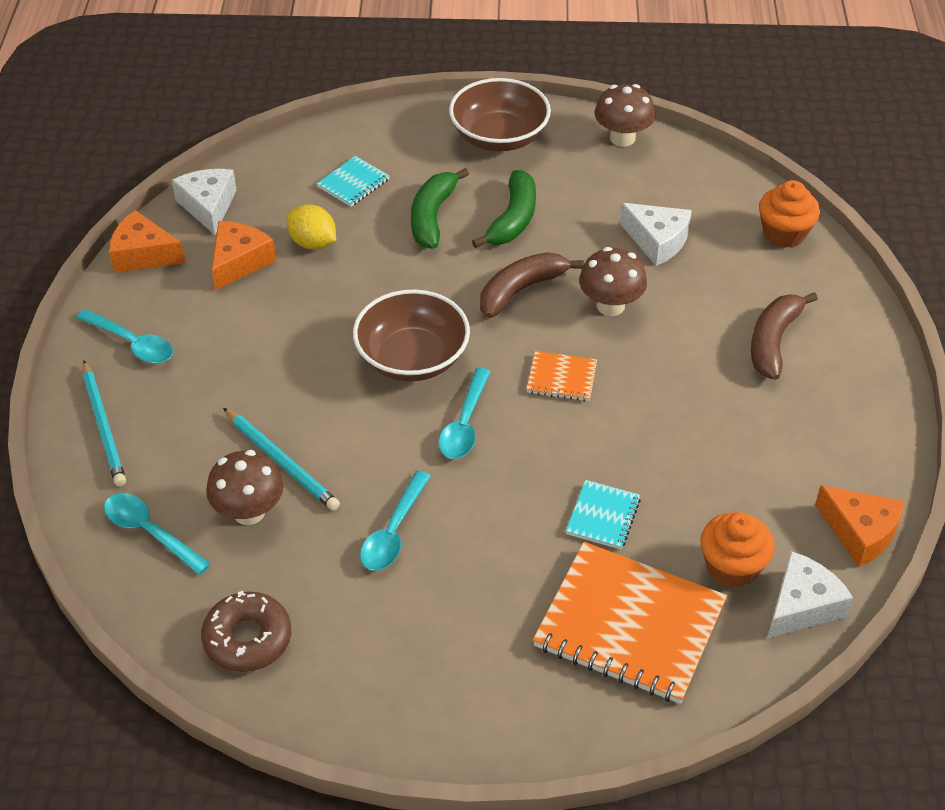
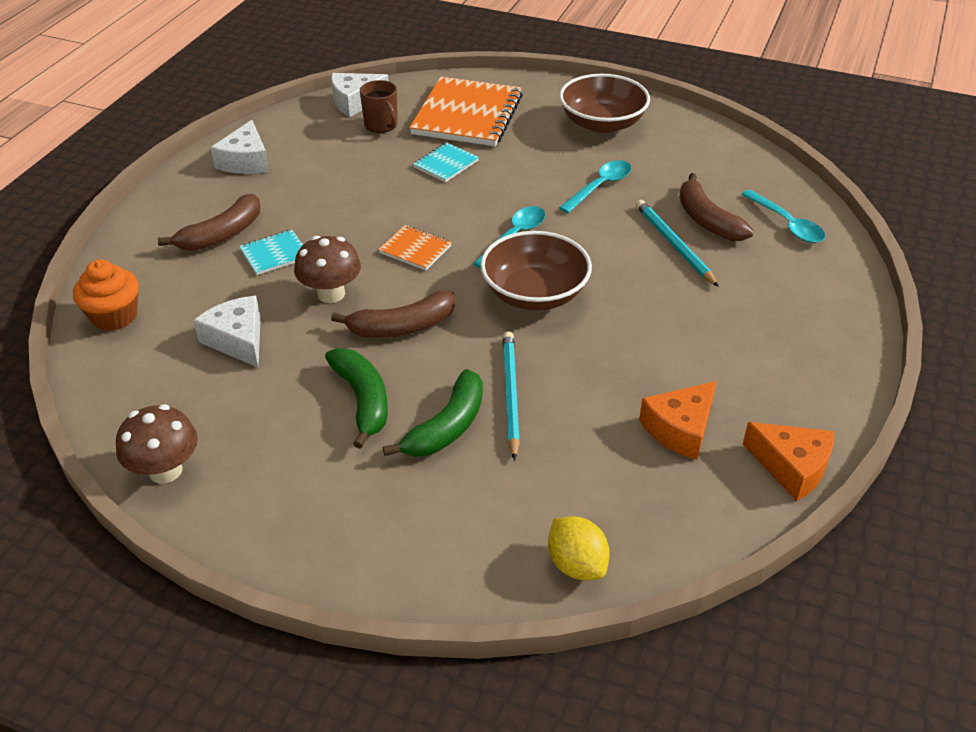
camera: 160 degrees left, 5 degrees down
(104, 426) = (828, 303): turquoise pencil -> turquoise pencil (510, 394)
(132, 343) = (803, 369): turquoise spoon -> none
(208, 206) = (707, 513): white cheese -> white cheese (246, 161)
(247, 639) = (719, 157): brown donut -> none
(249, 512) = (707, 220): brown mushroom -> brown banana
(313, 243) = (592, 430): yellow lemon -> yellow lemon (576, 564)
(353, 183) = (519, 497): turquoise notebook -> turquoise notebook (275, 254)
(499, 136) = (307, 516): brown bowl -> brown bowl (602, 123)
(513, 219) = (362, 400): green banana -> green banana turned 120 degrees clockwise
(629, 625) = (467, 115): orange notebook -> orange notebook turned 60 degrees clockwise
(732, 567) = (381, 125): orange cupcake -> brown mug
(860, 532) = (284, 123): orange cheese -> none

